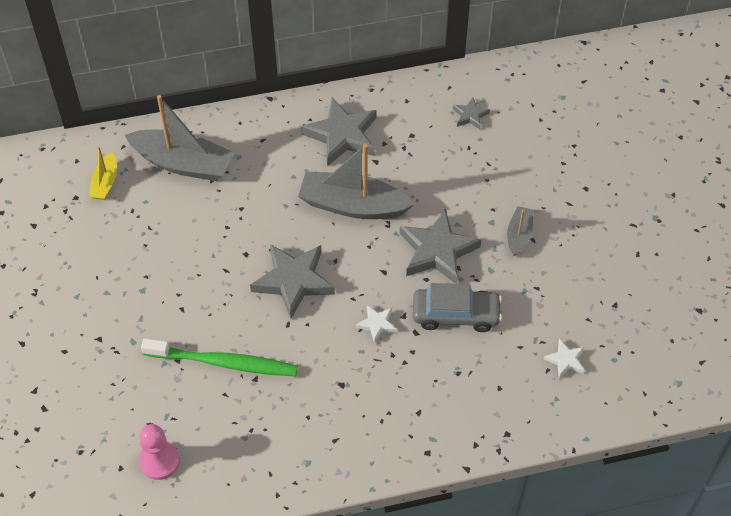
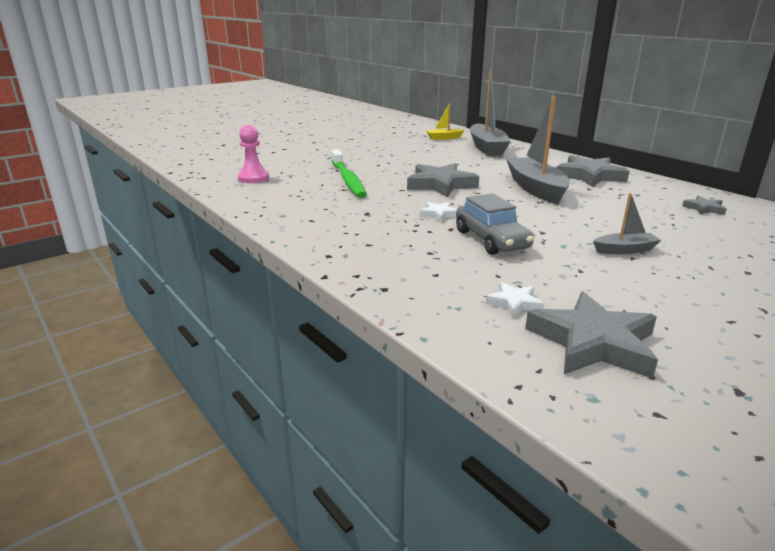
camera: 65 degrees right, 30 degrees down
(437, 251) = (545, 221): grey star -> grey star (593, 342)

